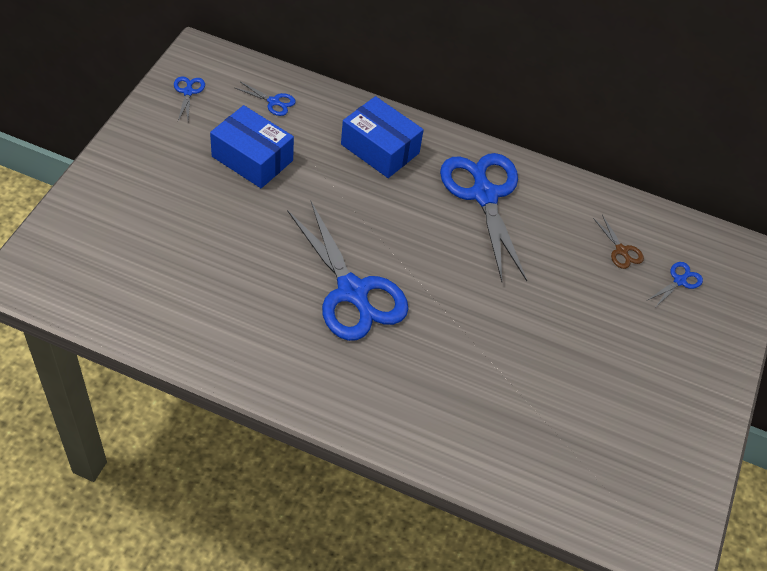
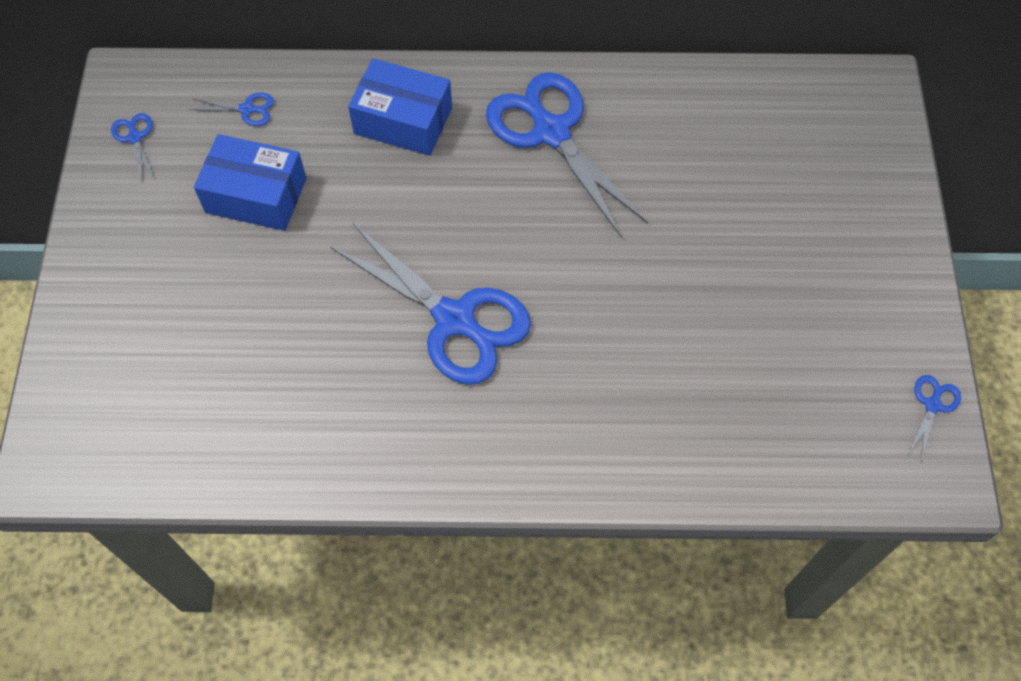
camera: 15 degrees left, 10 degrees up
(621, 251) = (735, 140): brown scissors -> none
(679, 281) = (815, 151): blue scissors -> blue scissors (932, 405)

